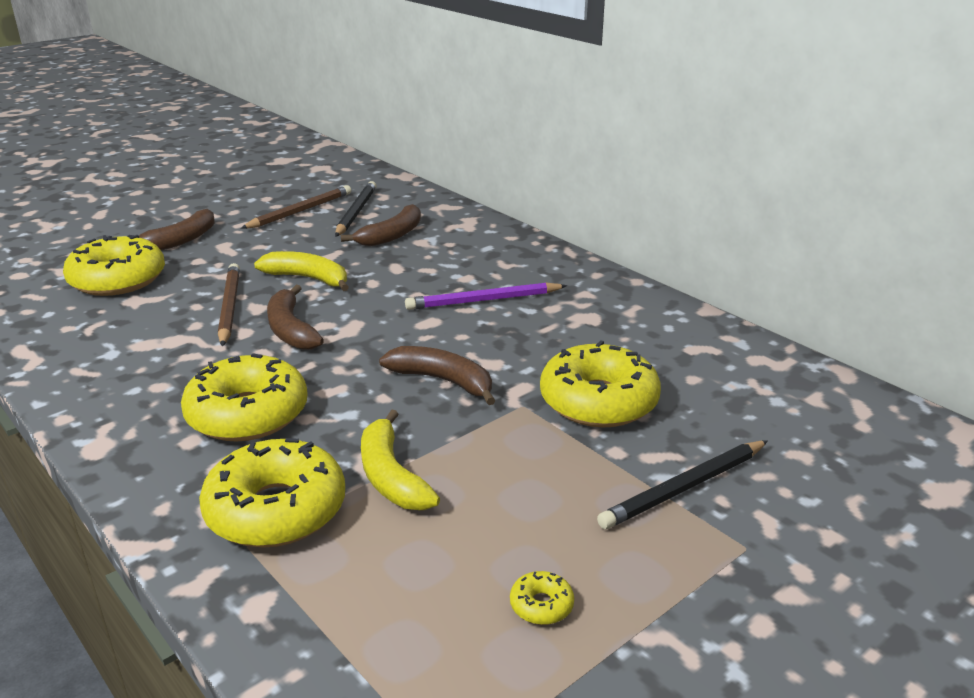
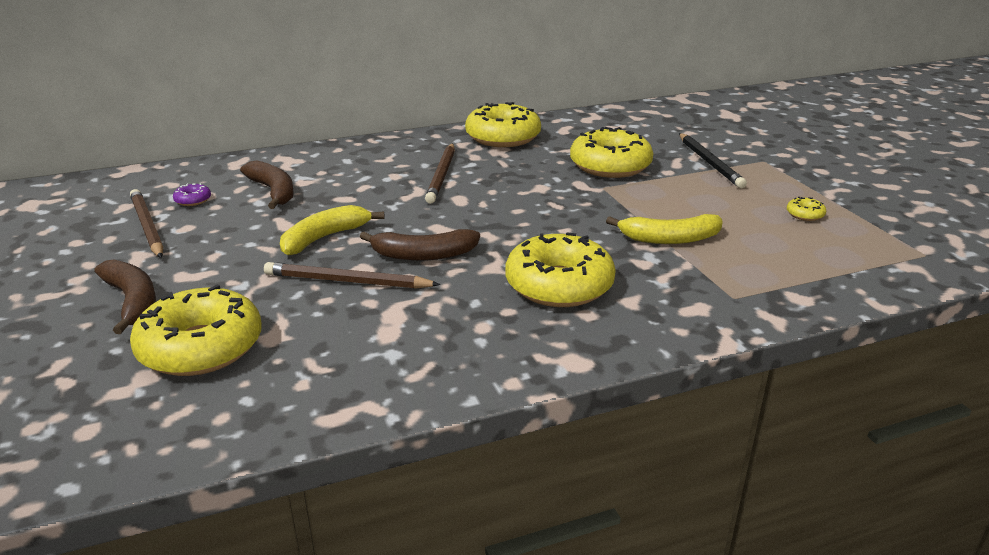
camera: 70 degrees left, 0 degrees up
(276, 510) = (697, 283): yellow donut -> yellow donut (503, 137)
(356, 212) = (193, 200): black pencil -> purple donut
(443, 381) = (555, 206): brown banana -> none
(484, 300) = (441, 175): purple pencil -> brown pencil

